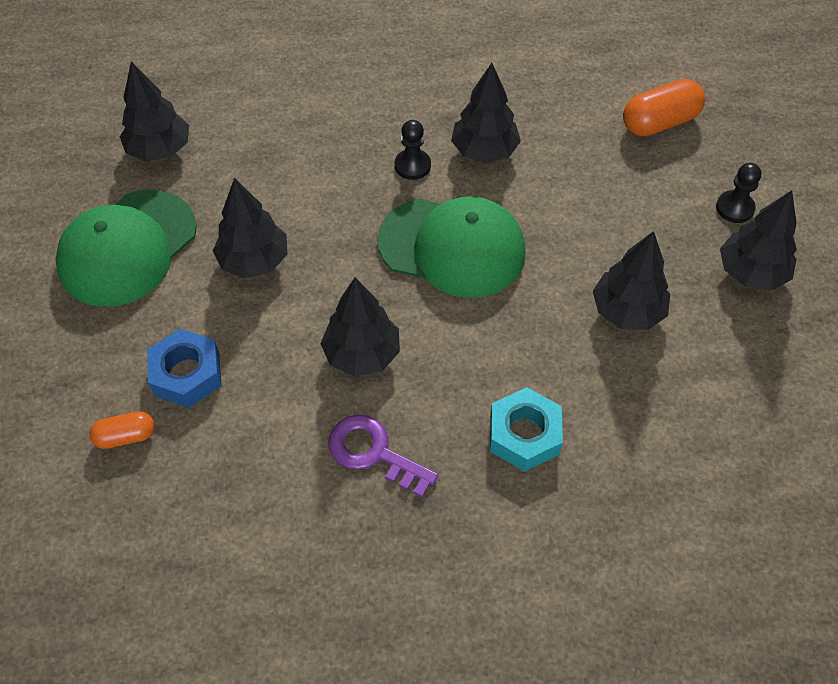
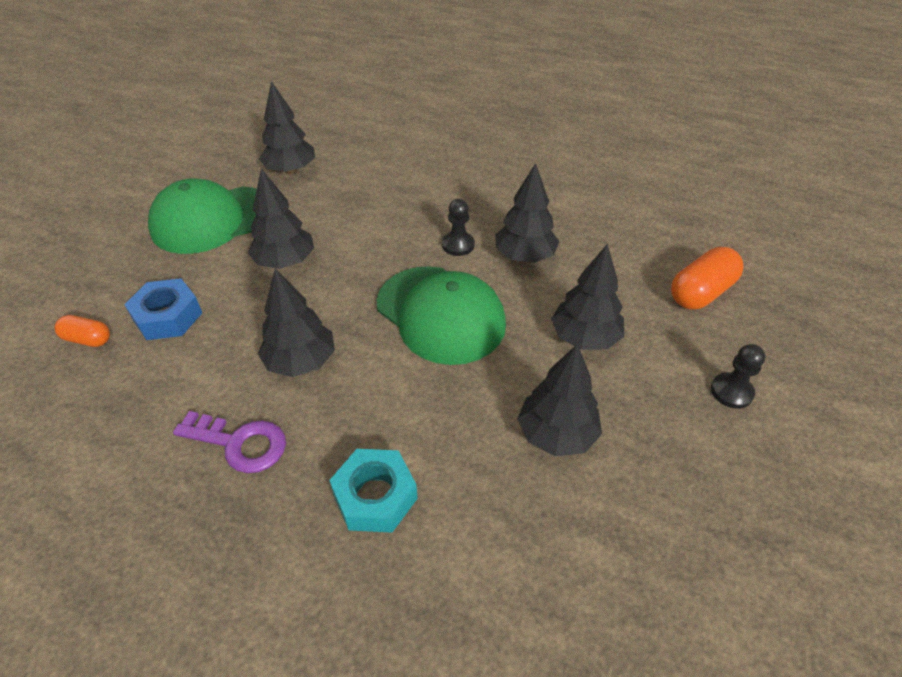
camera: 30 degrees right, 10 degrees down
(373, 452) = (240, 443): purple key -> purple key turned 135 degrees clockwise
(659, 122) = (701, 292): orange capsule -> orange capsule turned 45 degrees counterclockwise
(751, 273) = (711, 458): black tree -> black tree (584, 338)

